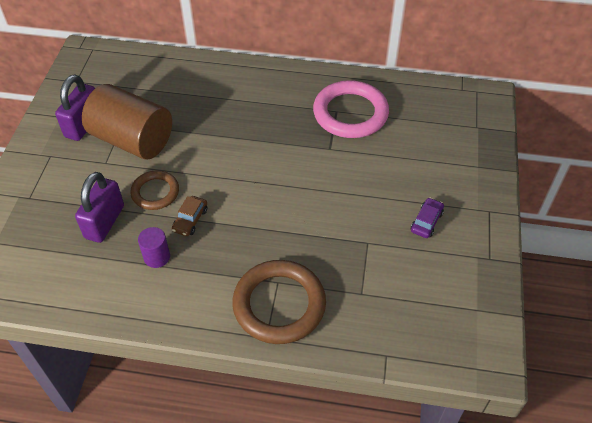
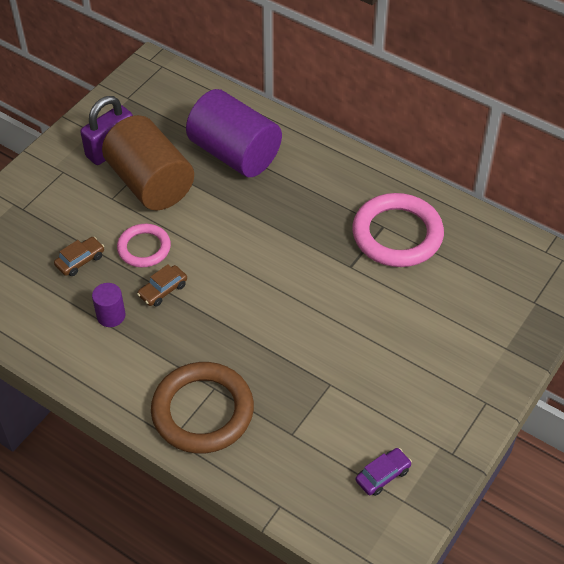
camera: 25 degrees right, 0 degrees up
(105, 222) = (80, 260): purple padlock -> brown car
(155, 192) = (144, 248): brown ring -> pink ring
(190, 95) = (234, 153): none -> purple cylinder
(426, 222) = (407, 387): purple car -> purple car (383, 475)

